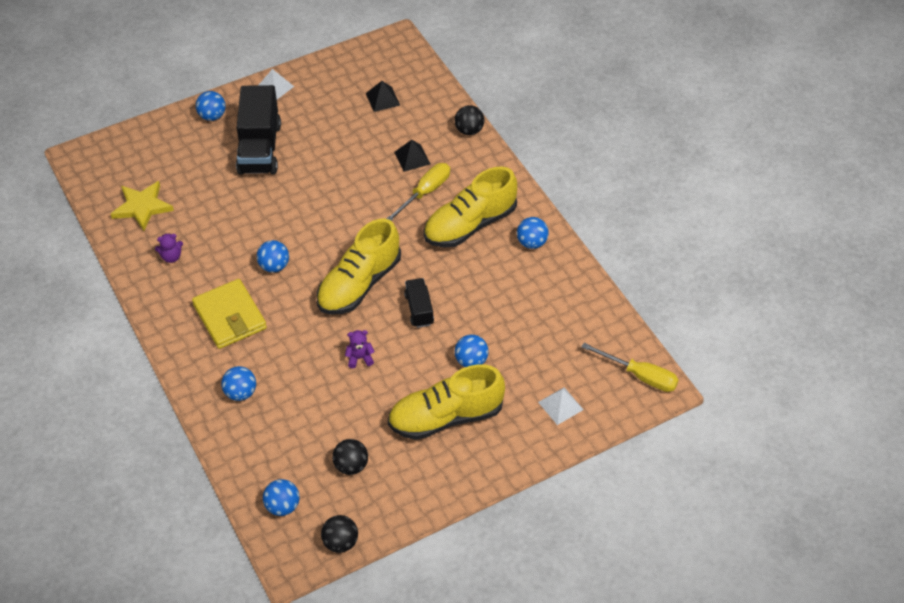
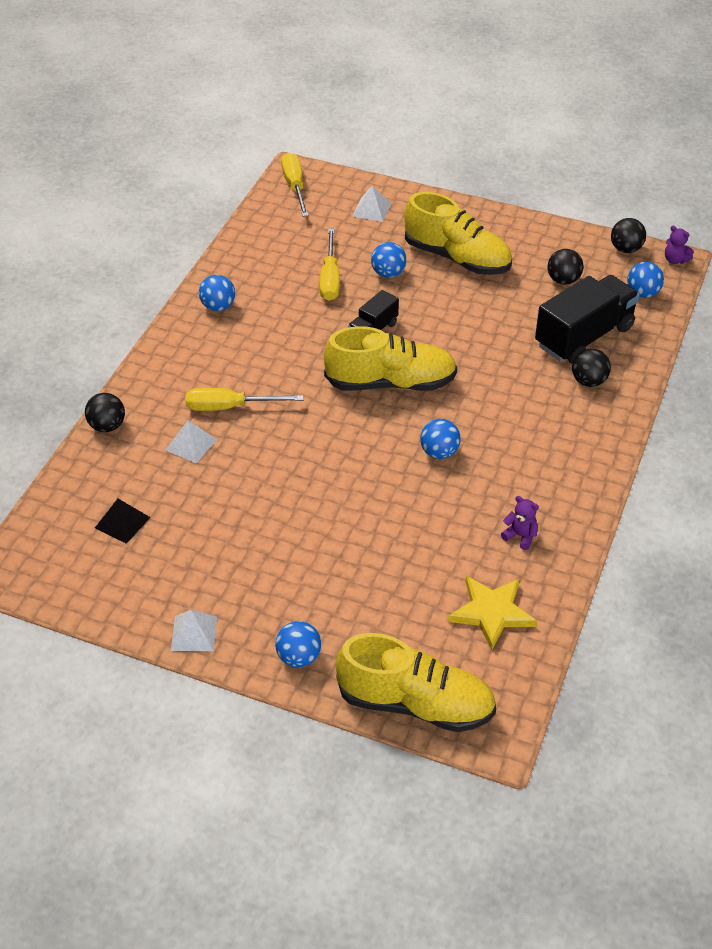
camera: 130 degrees left, 5 degrees down
(230, 317) = (529, 442): yellow wallet -> none
(240, 393) = (588, 381): blue ball -> black ball
(259, 148) = (303, 575): black truck -> black truck (584, 337)
(359, 358) = (465, 335): purple teddy bear -> purple teddy bear (675, 260)
(412, 158) = (190, 444): black pyramid -> white pyramid
(470, 225) = (238, 354): yellow shoe -> yellow shoe (415, 703)
(500, 322) = (330, 278): none -> yellow screwdriver

